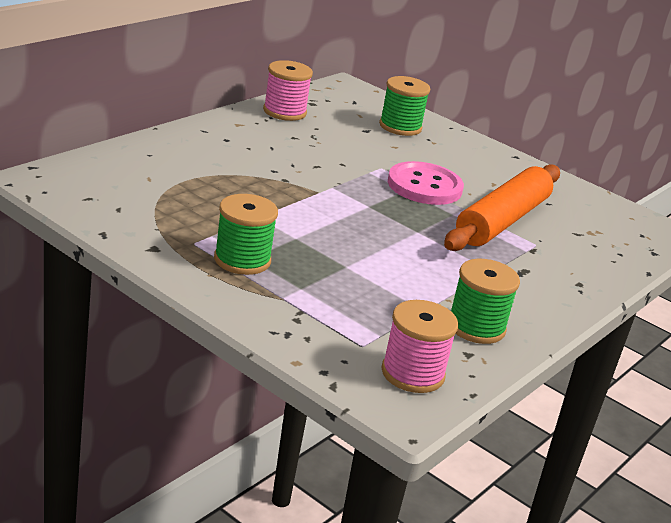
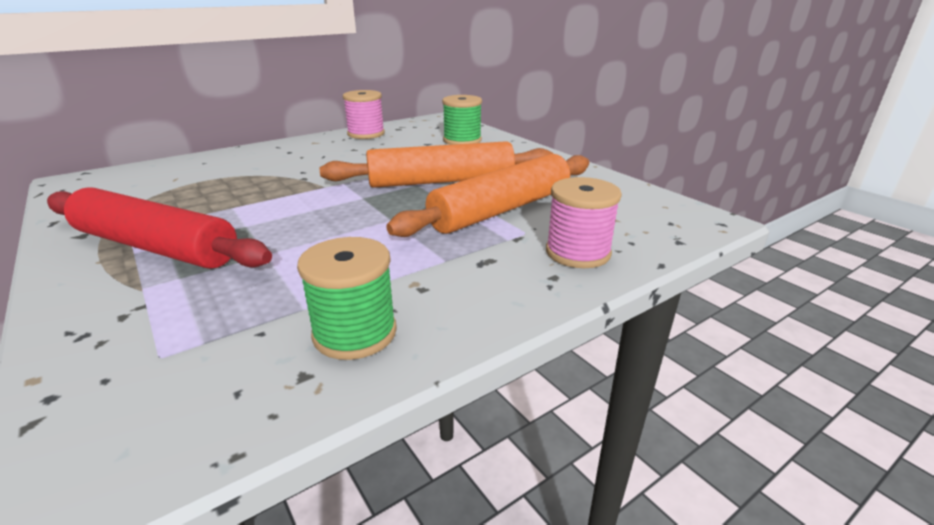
camera: 20 degrees right, 0 degrees up
(242, 260) = (155, 247): green spool -> red rolling pin
(412, 373) = (177, 408): pink spool -> pink spool (577, 252)
(424, 186) = (441, 181): pink button -> orange rolling pin

